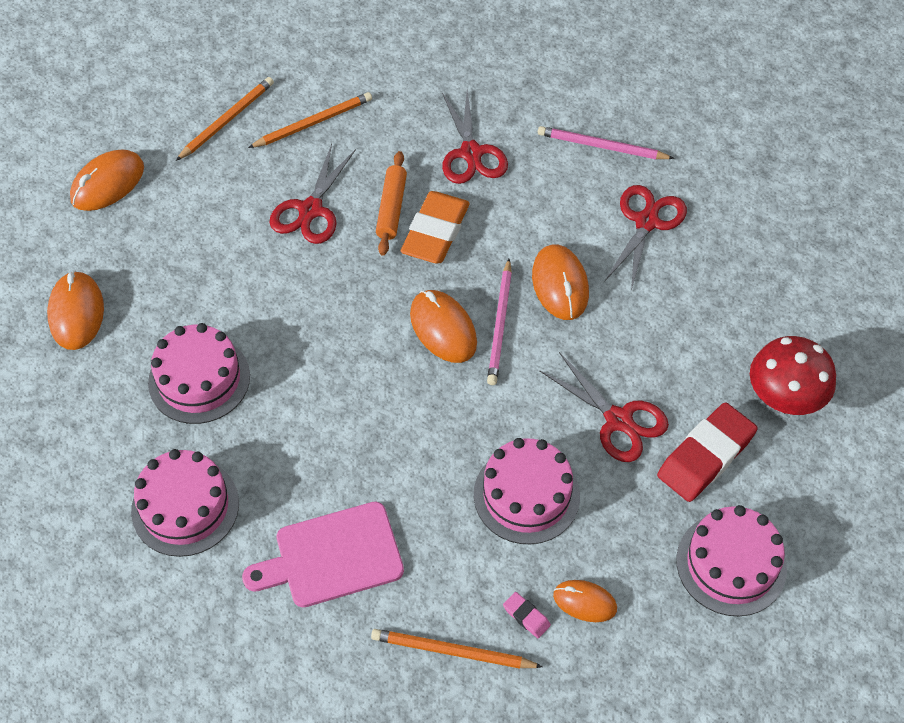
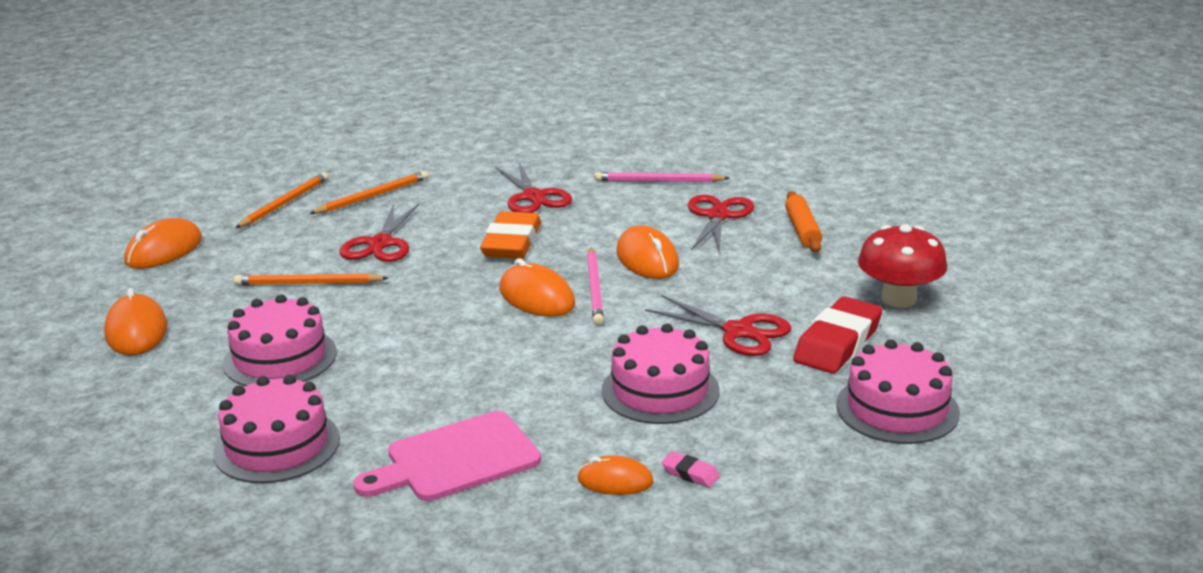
camera: 10 degrees left, 30 degrees down
(391, 208) = (463, 234): orange rolling pin -> orange rolling pin (802, 230)
(453, 651) = (615, 510): orange pencil -> orange pencil (308, 283)
(584, 602) = (751, 455): orange mouse -> orange mouse (615, 481)

